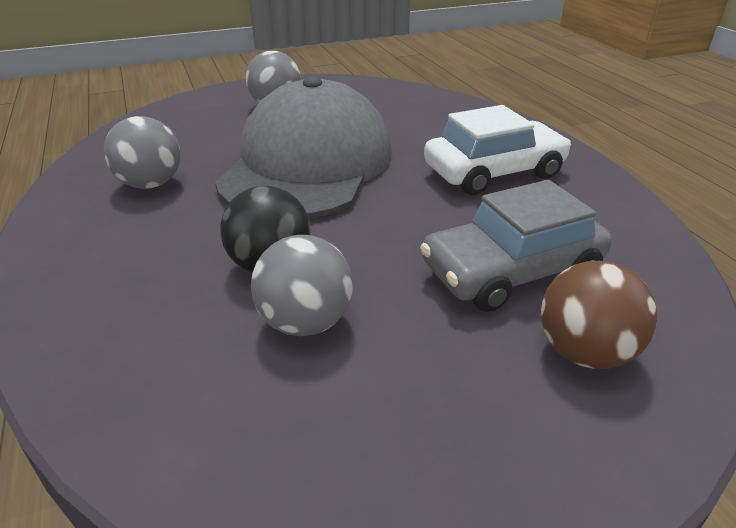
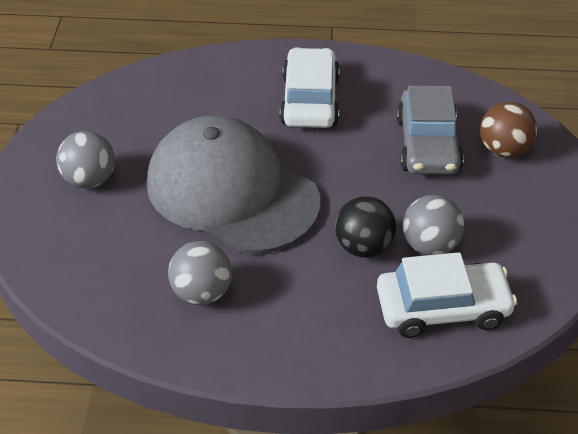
camera: 65 degrees left, 10 degrees up
(175, 367) = (442, 308): none -> white car

